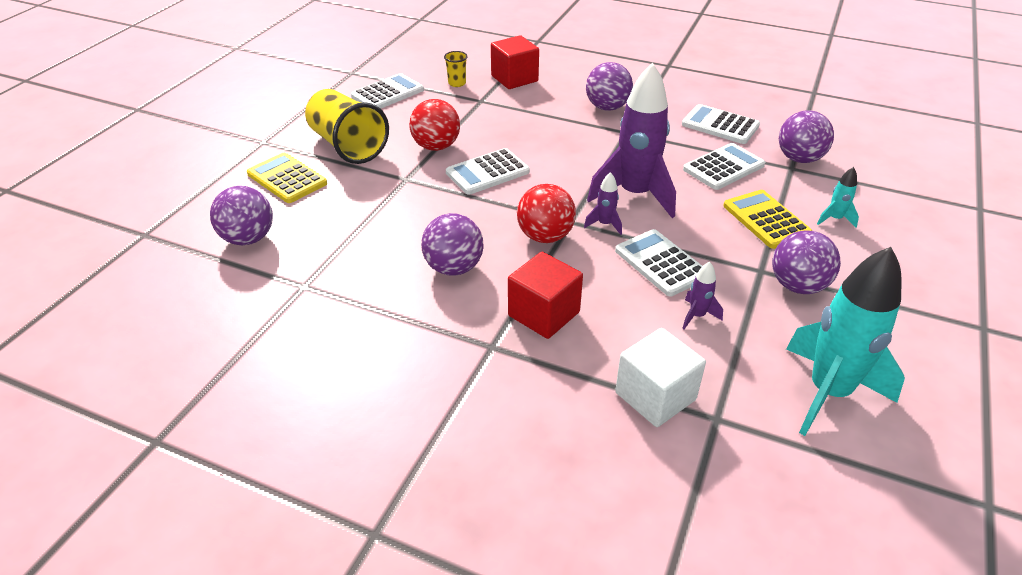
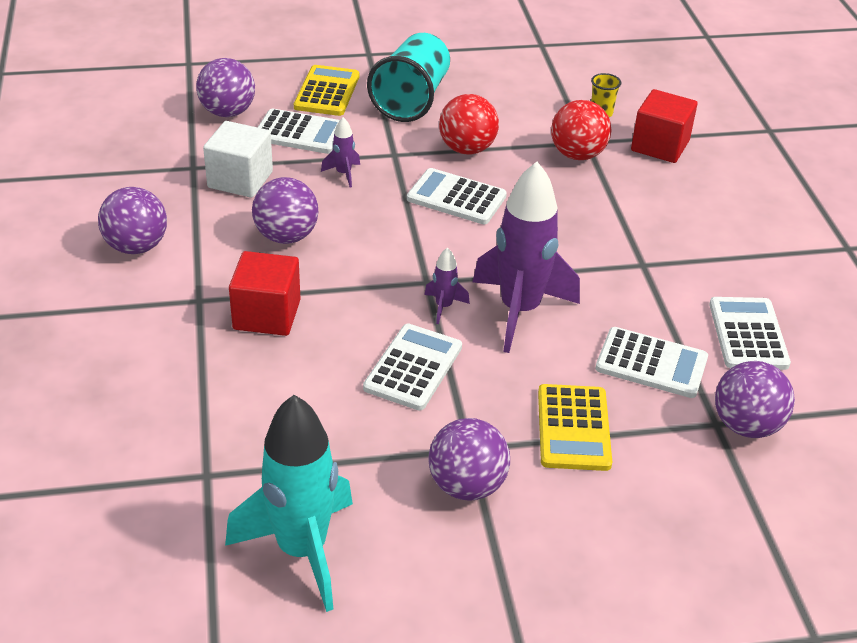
camera: 55 degrees right, 0 degrees up
(348, 146) = (412, 99): yellow cup -> turquoise cup
(387, 93) = (529, 81): white calculator -> white calculator (300, 133)
(545, 236) = (385, 274): red ball -> red ball (577, 155)
(607, 107) = (680, 232): purple ball -> purple ball (136, 246)
(655, 396) = (207, 424): white cube -> white cube (240, 180)
(697, 316) = (348, 419): purple rocket -> purple rocket (343, 174)
(766, 220) = (574, 428): yellow calculator -> yellow calculator turned 150 degrees clockwise
(835, 219) = (636, 489): turquoise rocket -> none

